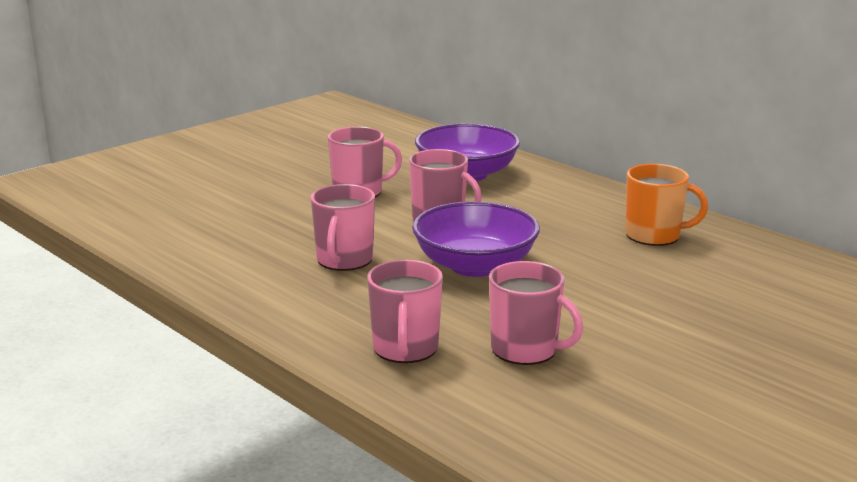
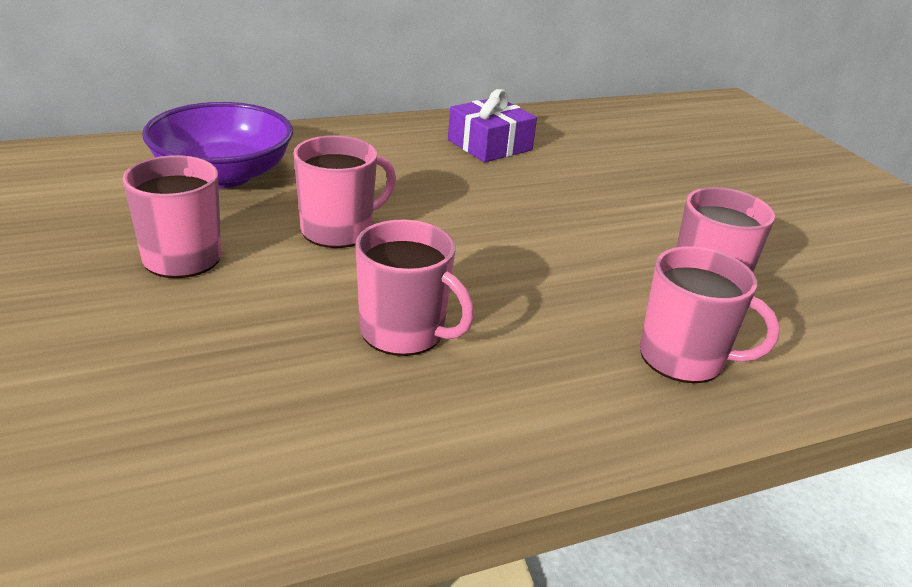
camera: 70 degrees left, 10 degrees up
(475, 265) = (490, 250): purple bowl -> none
(654, 235) = (489, 145): orange mug -> purple gift

